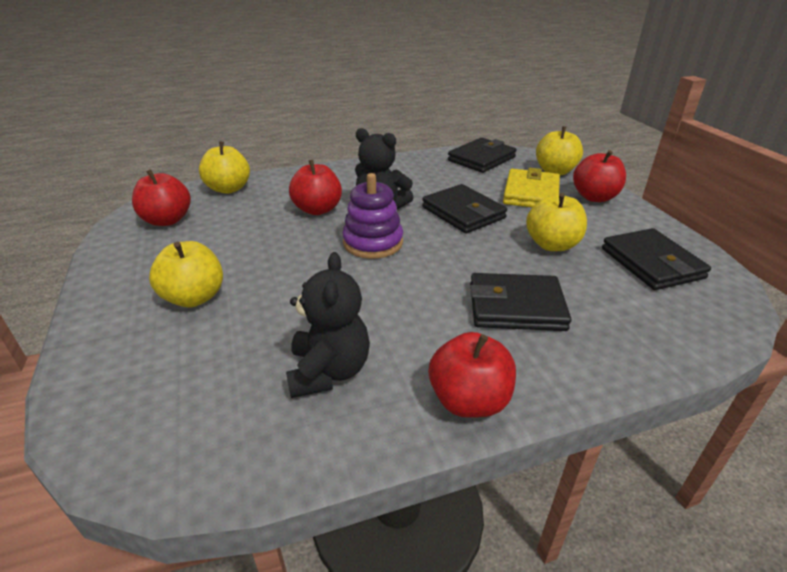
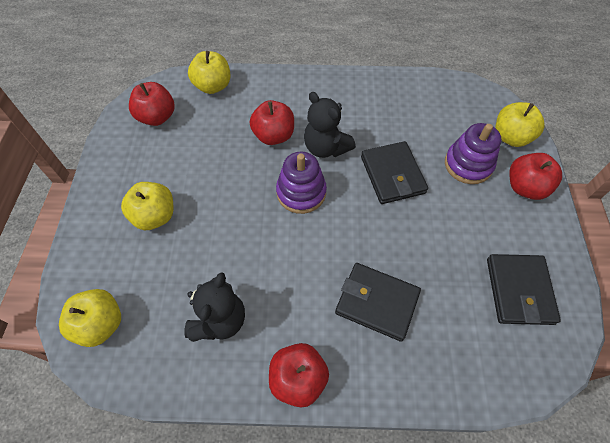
camera: 20 degrees right, 25 degrees up
(481, 159) = (449, 98): black wallet -> none
(531, 193) = (468, 164): yellow wallet -> purple stacking toy
(552, 245) = (446, 240): yellow apple -> yellow apple (100, 324)

